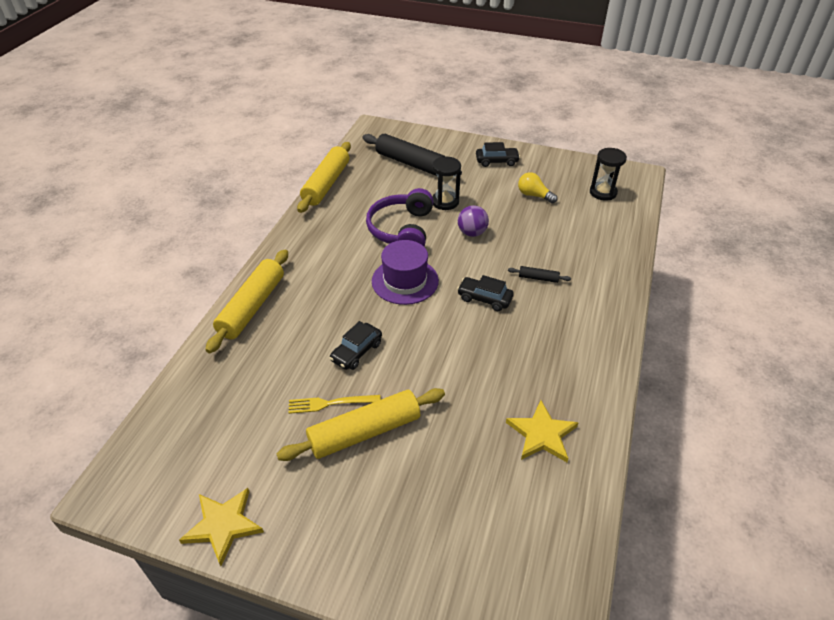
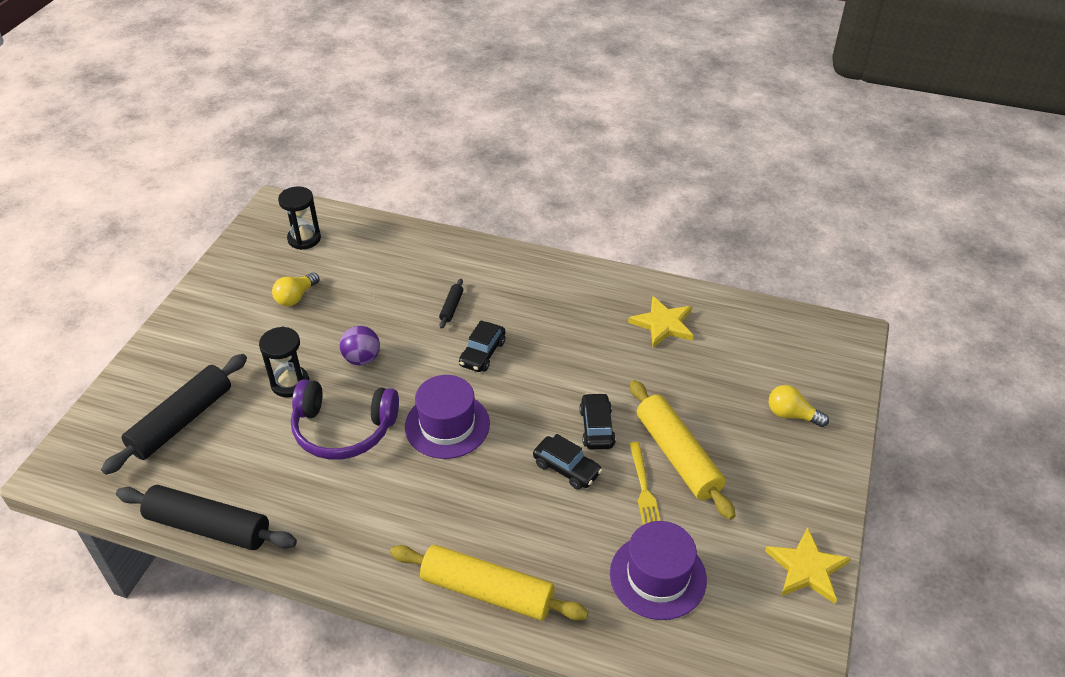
camera: 90 degrees left, 0 degrees up
(241, 407) = (658, 576): none -> purple hat
(326, 184) = (209, 527): yellow rolling pin -> black rolling pin
(415, 545) = (791, 415): none -> yellow light bulb
(497, 161) = (207, 326): black car -> black car (596, 427)

